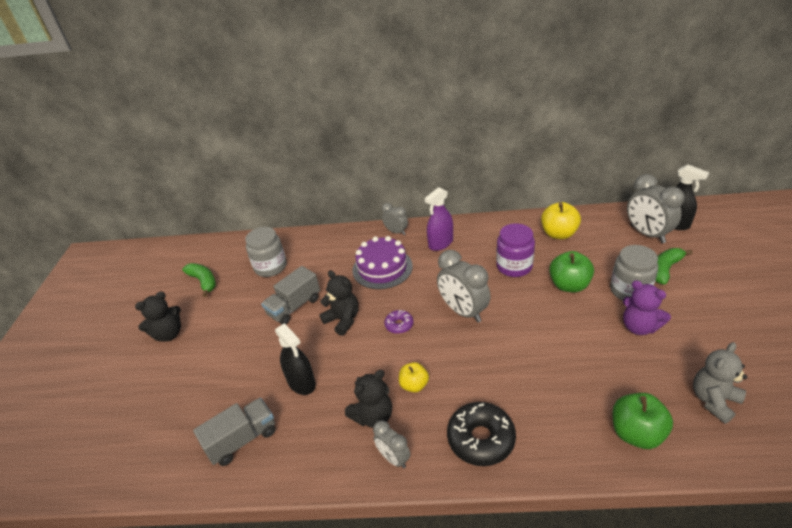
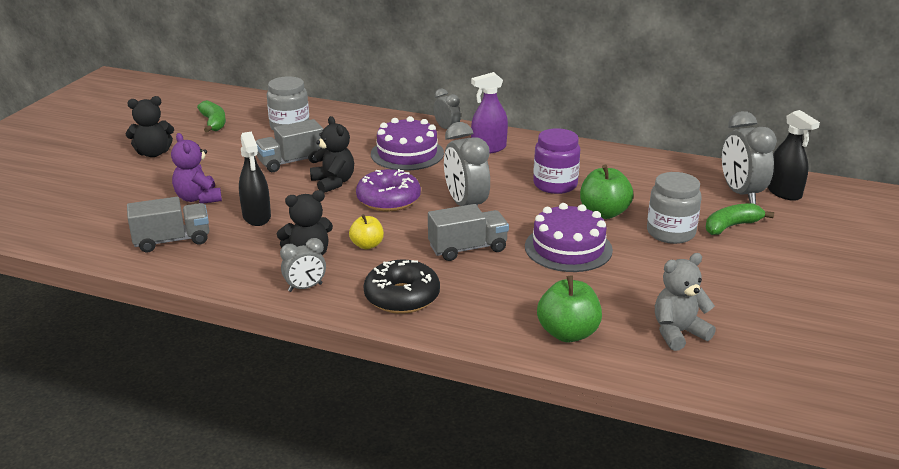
camera: 15 degrees right, 10 degrees down
(394, 458) = (305, 287): grey clock -> grey clock turned 90 degrees counterclockwise
(399, 325) = (388, 200): purple donut -> purple donut, size x1.89
(496, 360) = (468, 248): none -> grey truck
(559, 234) = (633, 170): yellow apple -> none
(570, 333) = (568, 248): none -> purple cake
(639, 327) = (652, 262): purple teddy bear -> purple teddy bear (198, 198)

